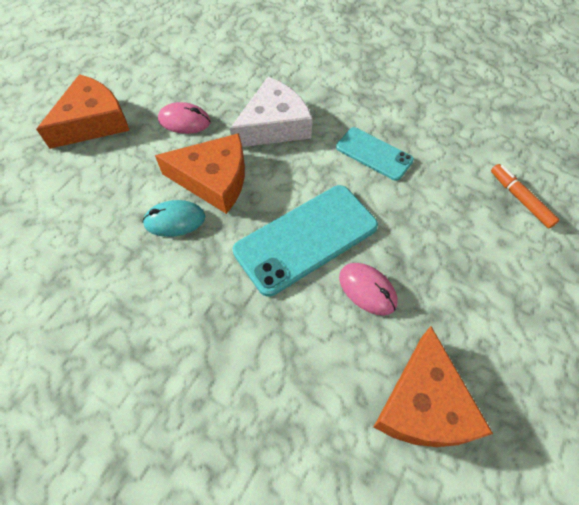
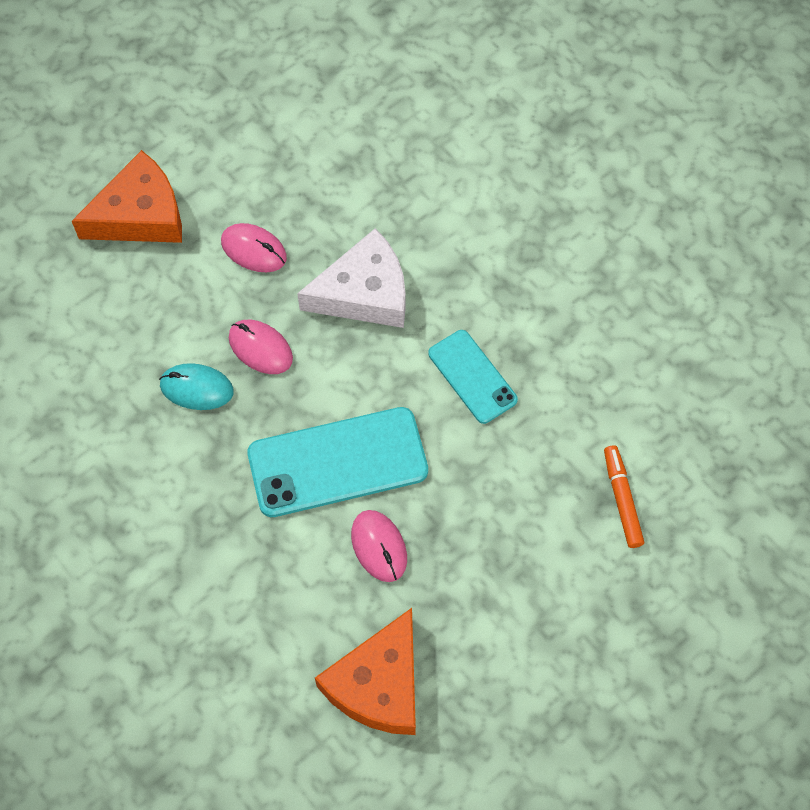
camera: 20 degrees right, 5 degrees up
(214, 179) = (260, 348): orange cheese -> pink mouse

